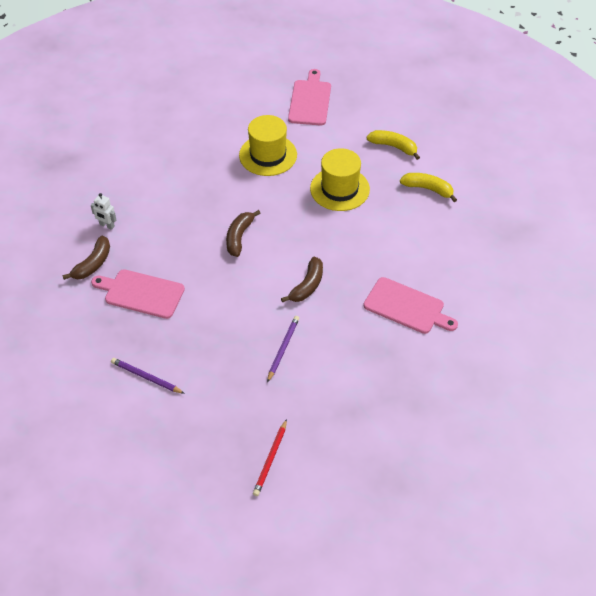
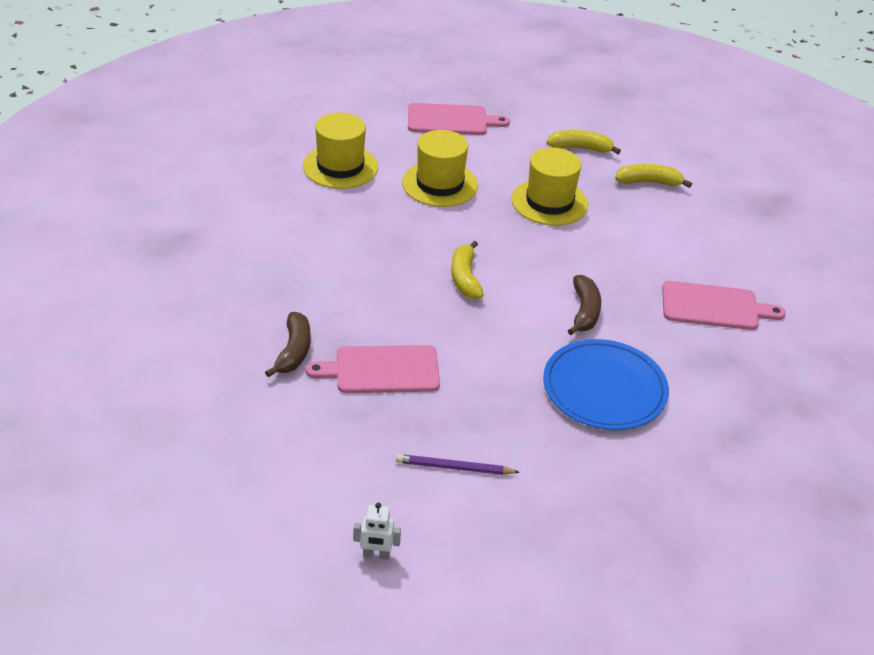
camera: 25 degrees left, 10 degrees down
(107, 225) = (284, 302): white robot -> white robot (376, 555)
(205, 124) = (340, 166): none -> yellow hat
(239, 237) = (465, 278): brown banana -> yellow banana
(271, 459) = (680, 520): red pencil -> none
(283, 349) = (604, 388): purple pencil -> blue plate
(310, 101) = (451, 120): pink cutting board -> pink cutting board turned 105 degrees clockwise

